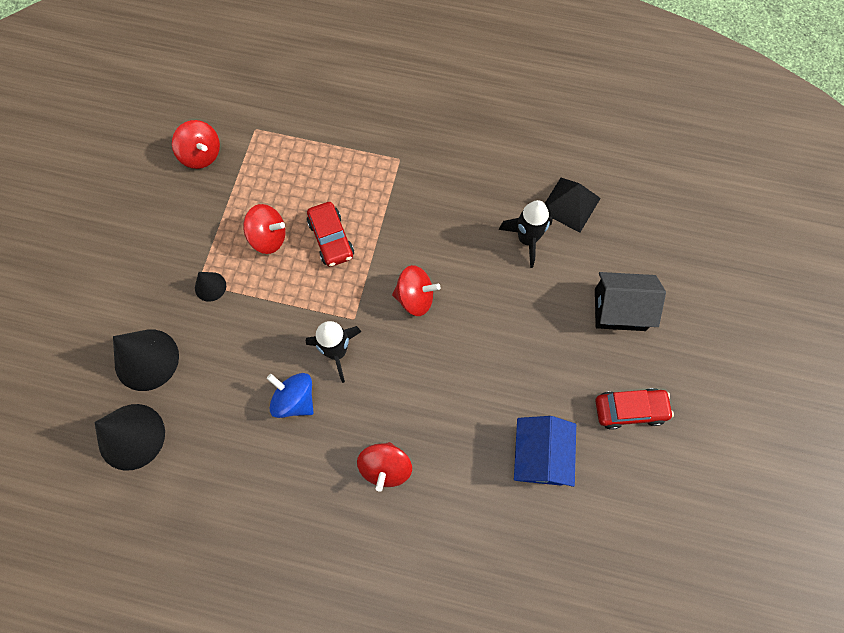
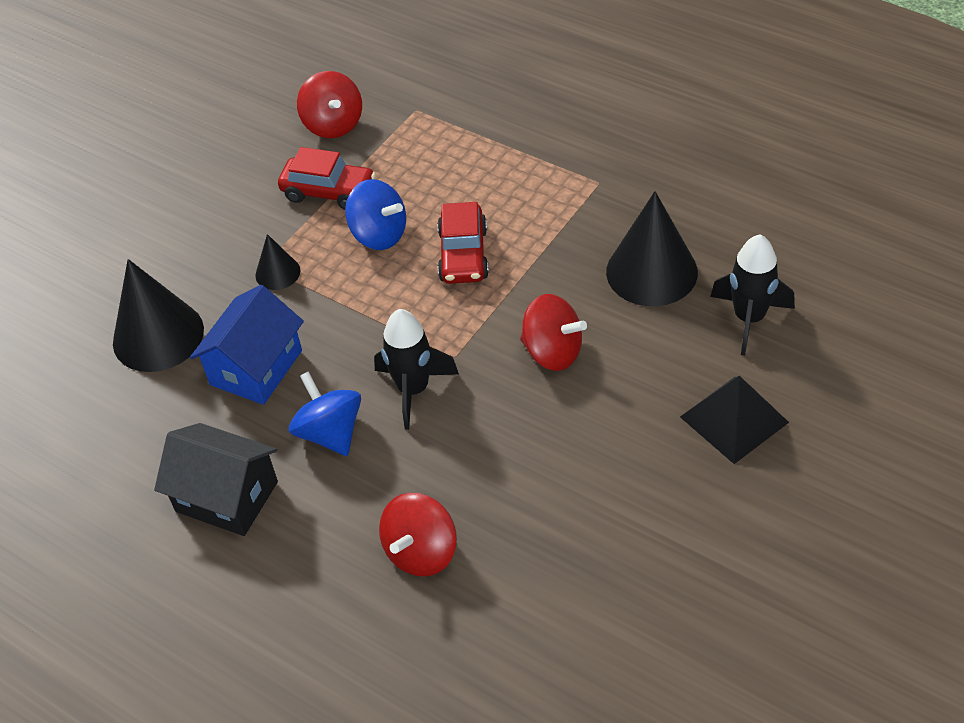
camera: 25 degrees right, 20 degrees down
(131, 436) = (97, 419): black cone -> black cone (651, 272)
(268, 237) = (379, 234): red spinning top -> blue spinning top
(539, 456) = (661, 602): blue house -> blue house (256, 367)
(570, 204) = (833, 290): black pyramid -> black pyramid (734, 419)
(619, 309) = (864, 442): black house -> black house (227, 496)
(630, 410) = (831, 580): red car -> red car (329, 192)

